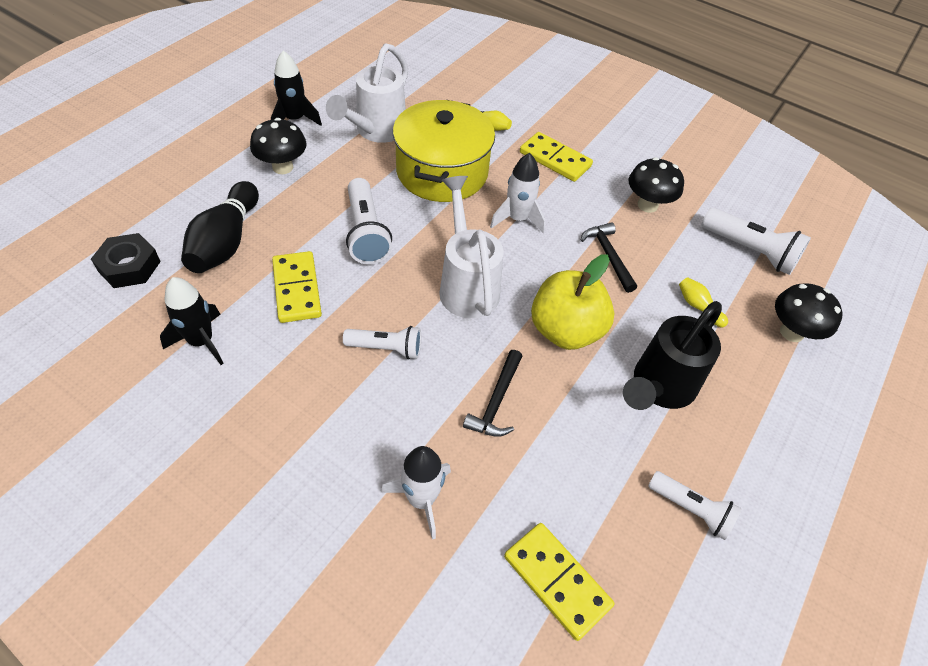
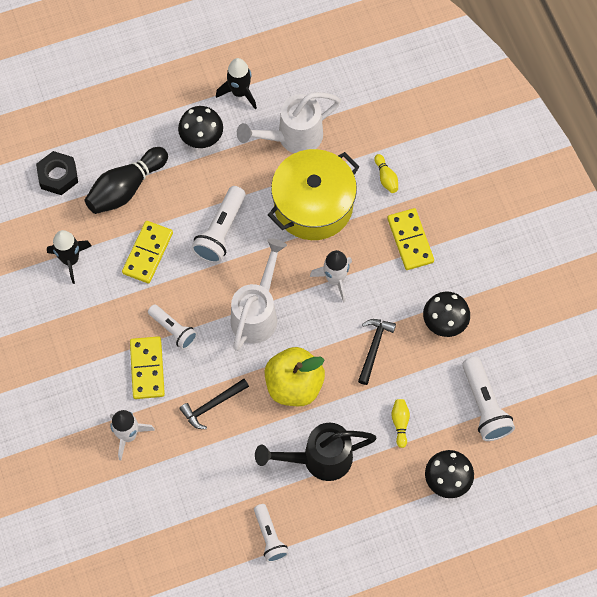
camera: 40 degrees right, 15 degrees up
(556, 581) = (165, 522): yellow domino -> yellow domino (147, 368)

